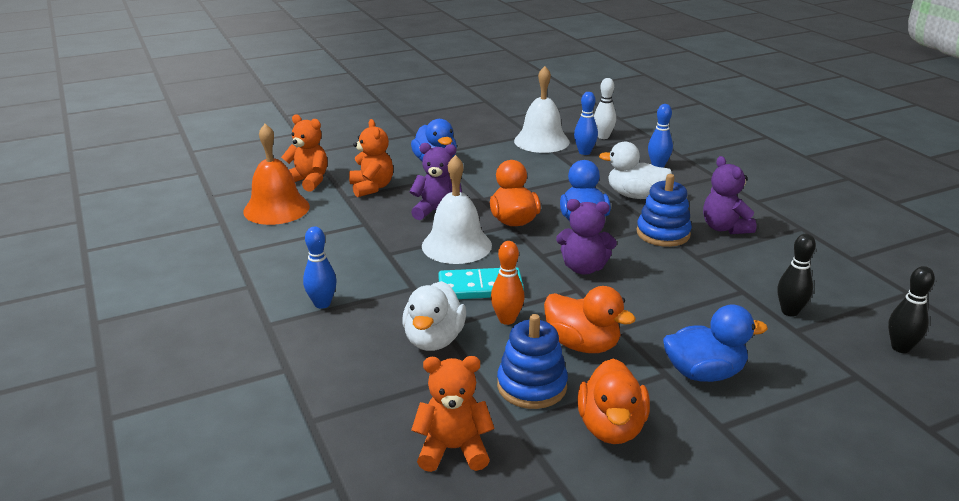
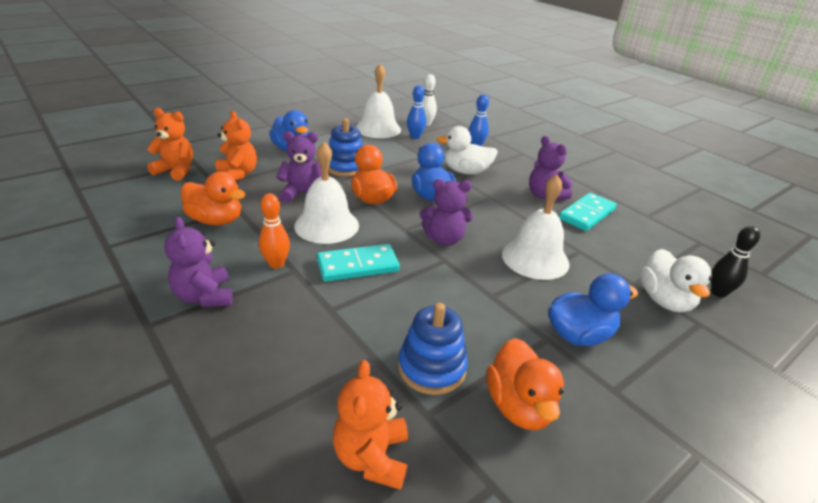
camera: 15 degrees left, 5 degrees up
(276, 209) = (146, 199): orange bell -> none
(322, 304) = (204, 296): blue bowling pin -> purple teddy bear
(434, 340) = (325, 326): white duck -> white duck (664, 300)
(453, 449) = (372, 457): orange teddy bear -> orange teddy bear turned 75 degrees counterclockwise
(507, 320) = (390, 297): orange bowling pin -> orange bowling pin (276, 264)
(582, 345) = (465, 317): orange duck -> orange duck (216, 220)
(663, 233) = (499, 203): blue stacking toy -> blue stacking toy (346, 167)
(684, 295) = (535, 258): none -> white bell
(770, 252) = (587, 214): none -> turquoise domino
(789, 311) = (623, 267): black bowling pin -> none

